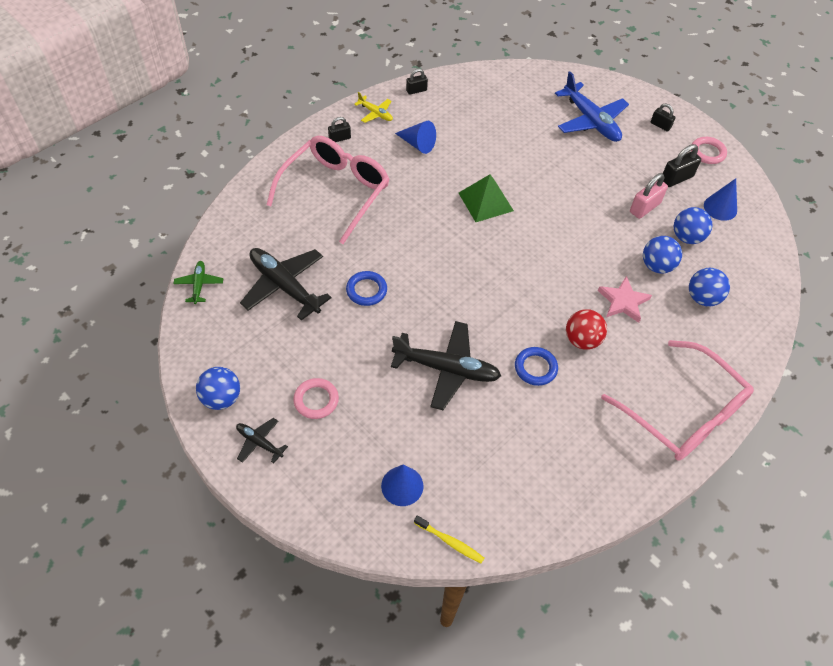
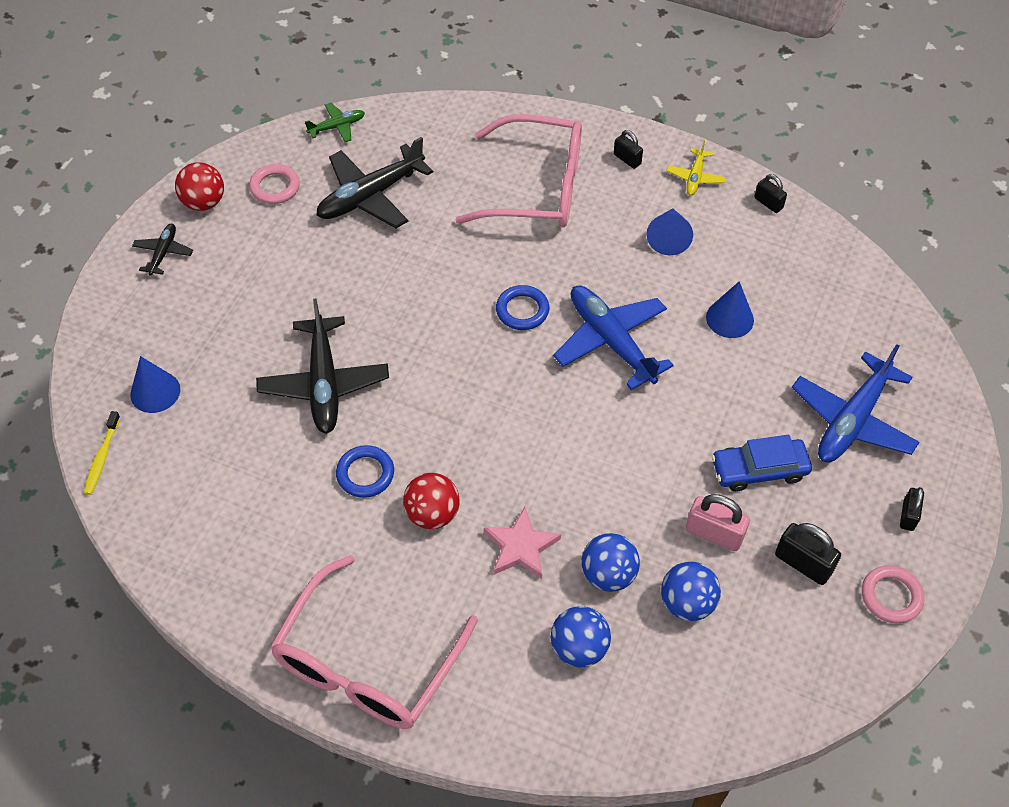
camera: 70 degrees right, 0 degrees up
(221, 398) = (204, 202): blue ball -> red ball
(284, 286) = (370, 196): black plane -> black plane turned 150 degrees counterclockwise
(316, 400) = (232, 279): pink ring -> pink ring (275, 187)
(366, 290) = (401, 270): blue ring -> blue ring (522, 310)
(485, 201) = (611, 341): green pyramid -> blue plane
(609, 172) = (759, 470): none -> blue car
(720, 207) = (777, 638): blue cone -> blue cone (729, 318)

